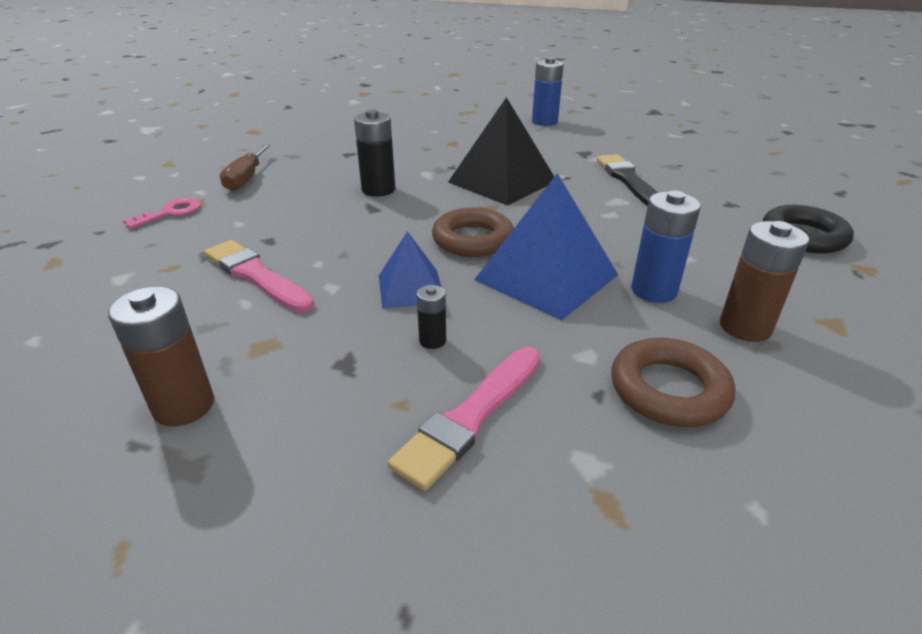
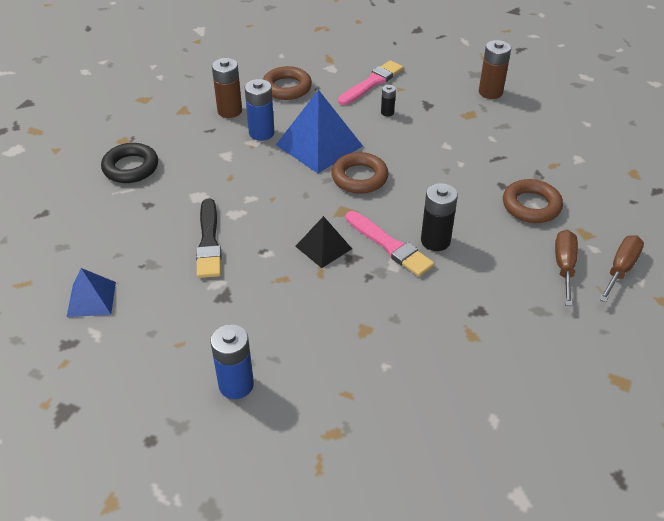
camera: 175 degrees left, 10 degrees up
(170, 213) = (596, 220): pink key -> none
(186, 179) = (620, 269): none -> brown screwdriver
(244, 221) = (531, 206): none -> brown ring
(256, 276) = (495, 155): pink brush -> pink brush (389, 245)
(410, 288) = (400, 142): blue pyramid -> blue pyramid (91, 299)
(502, 181) = (323, 247): black pyramid -> black pyramid, size x0.57

